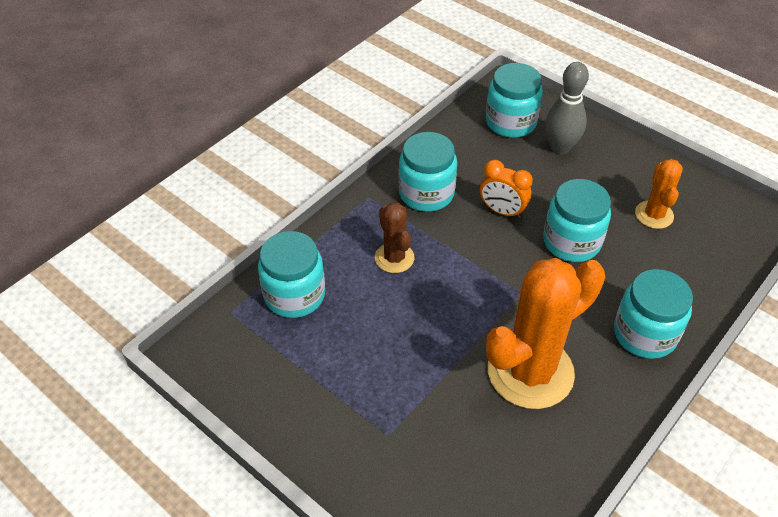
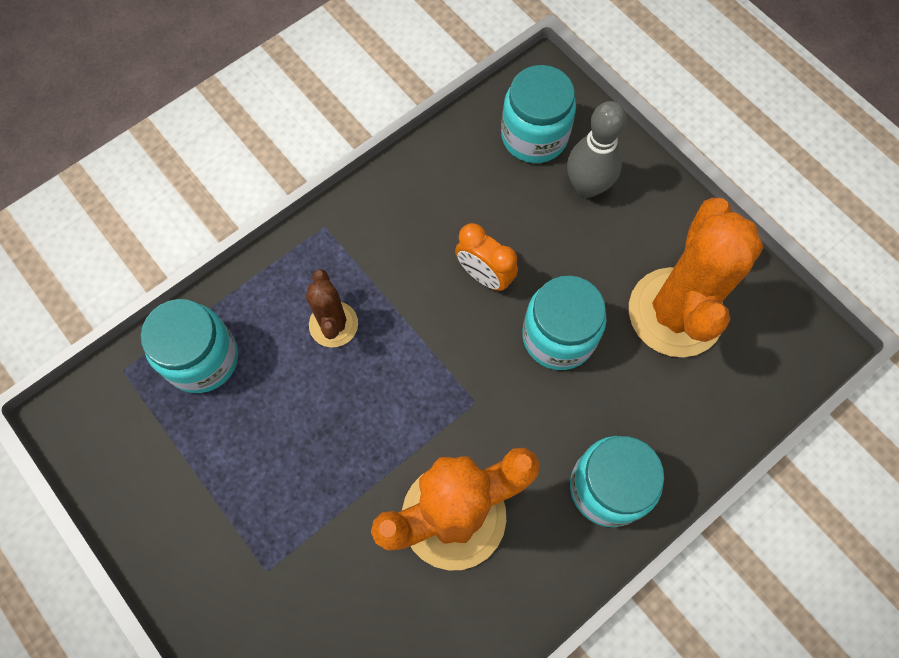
camera: 10 degrees right, 20 degrees up
(426, 193) = (397, 233): turquoise jar -> none
(654, 215) = (675, 312): orange cactus -> orange cactus, size x1.95

